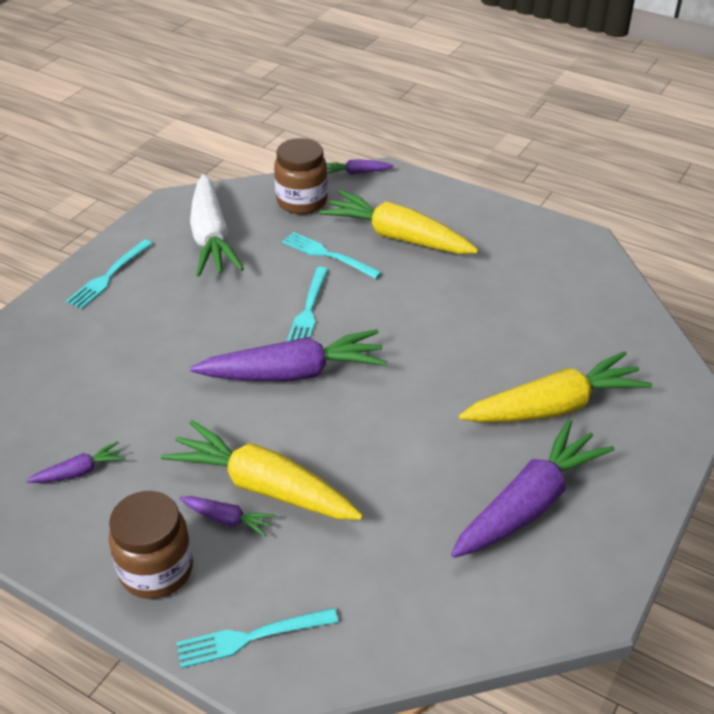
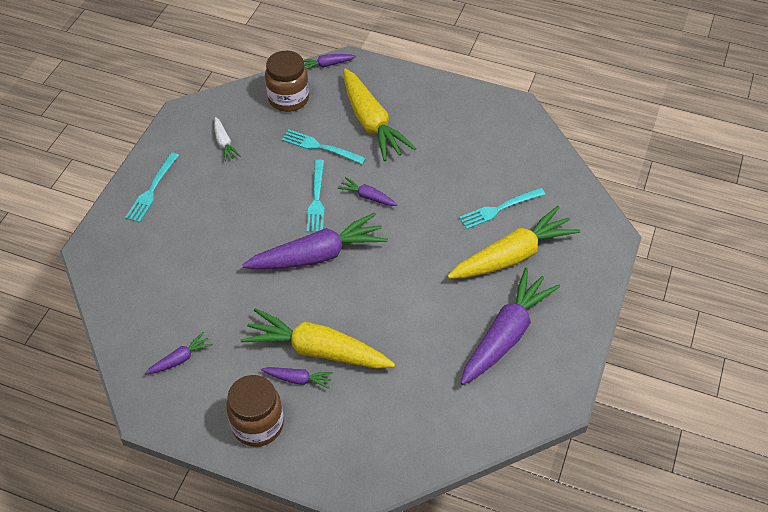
camera: 10 degrees left, 10 degrees up
(211, 238) = (224, 143): white carrot -> white carrot, size x0.46
(250, 638) = (335, 462): turquoise fork -> turquoise fork (499, 209)
(374, 315) = (367, 196): none -> purple carrot
(397, 237) = (371, 123): yellow carrot -> yellow carrot turned 135 degrees counterclockwise

